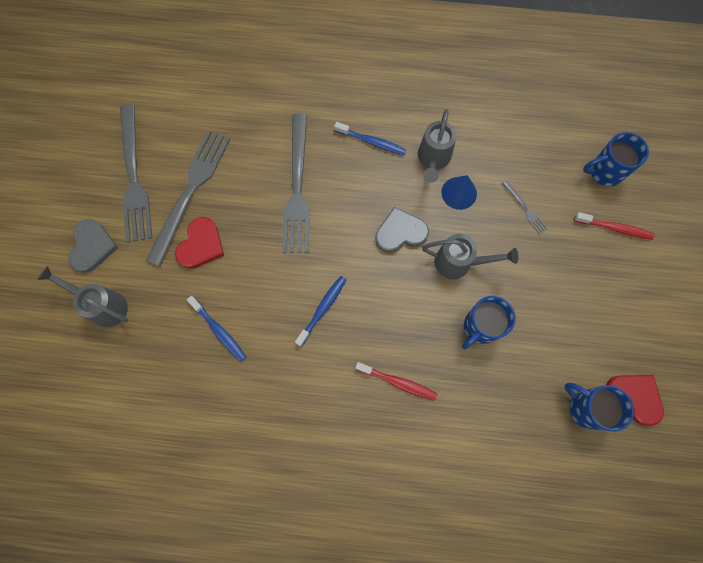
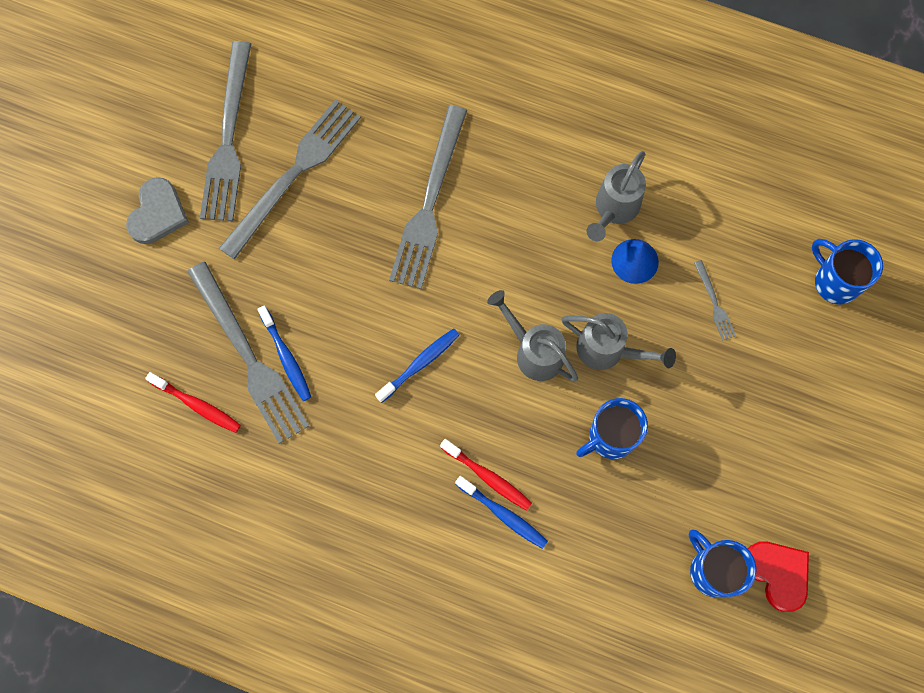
camera: 15 degrees right, 0 degrees up
(103, 306) = (154, 290): grey watering can -> grey watering can (534, 352)
(189, 338) = (249, 357): none -> grey fork
(201, 245) = (290, 245): red heart -> none
(372, 142) = (541, 166): blue toothbrush -> blue toothbrush (503, 514)
(400, 232) = (544, 293): grey heart -> none
(604, 172) = (835, 282): blue mug -> blue mug turned 45 degrees clockwise
(615, 228) = (824, 358): red toothbrush -> red toothbrush (197, 405)

